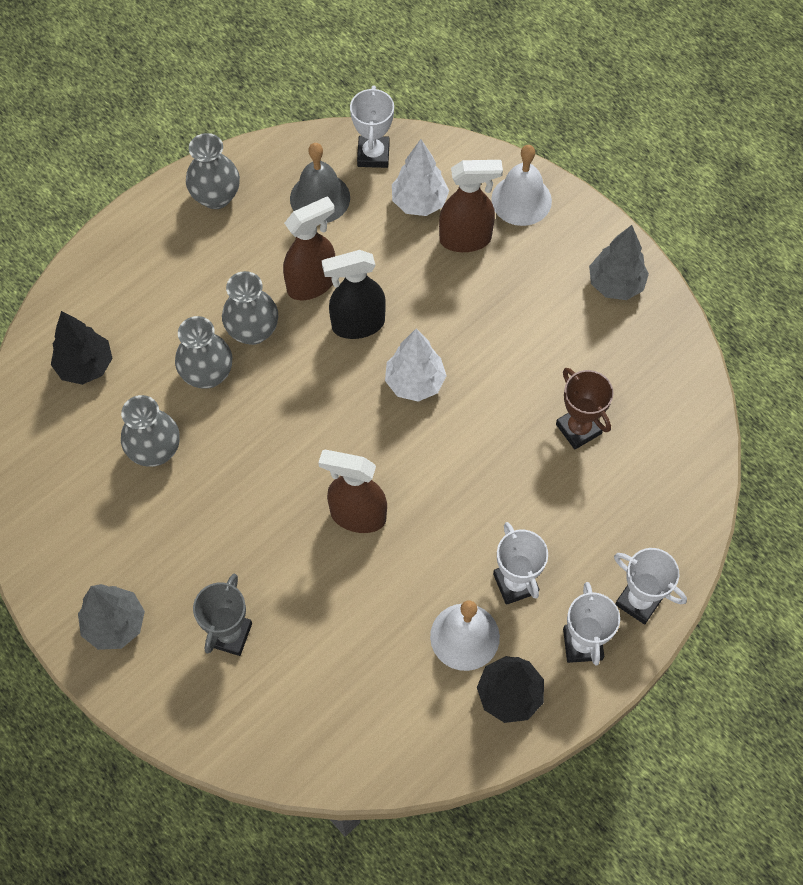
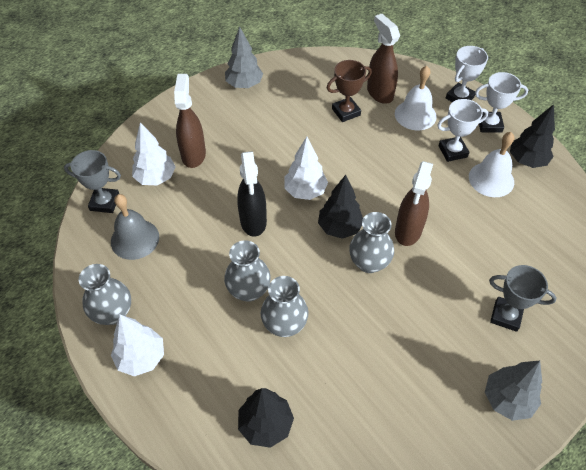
camera: 85 degrees left, 10 degrees down
(155, 450) = (352, 366): grey vase -> grey vase (369, 262)
(161, 235) = (141, 358): none -> white tree
(312, 284) = (212, 248): brown spray bottle -> brown spray bottle (379, 93)
(356, 429) = (339, 228): none -> black tree
(373, 155) = (105, 202): white trophy -> grey trophy
(521, 200) = (169, 123): white bell -> white bell (415, 115)

